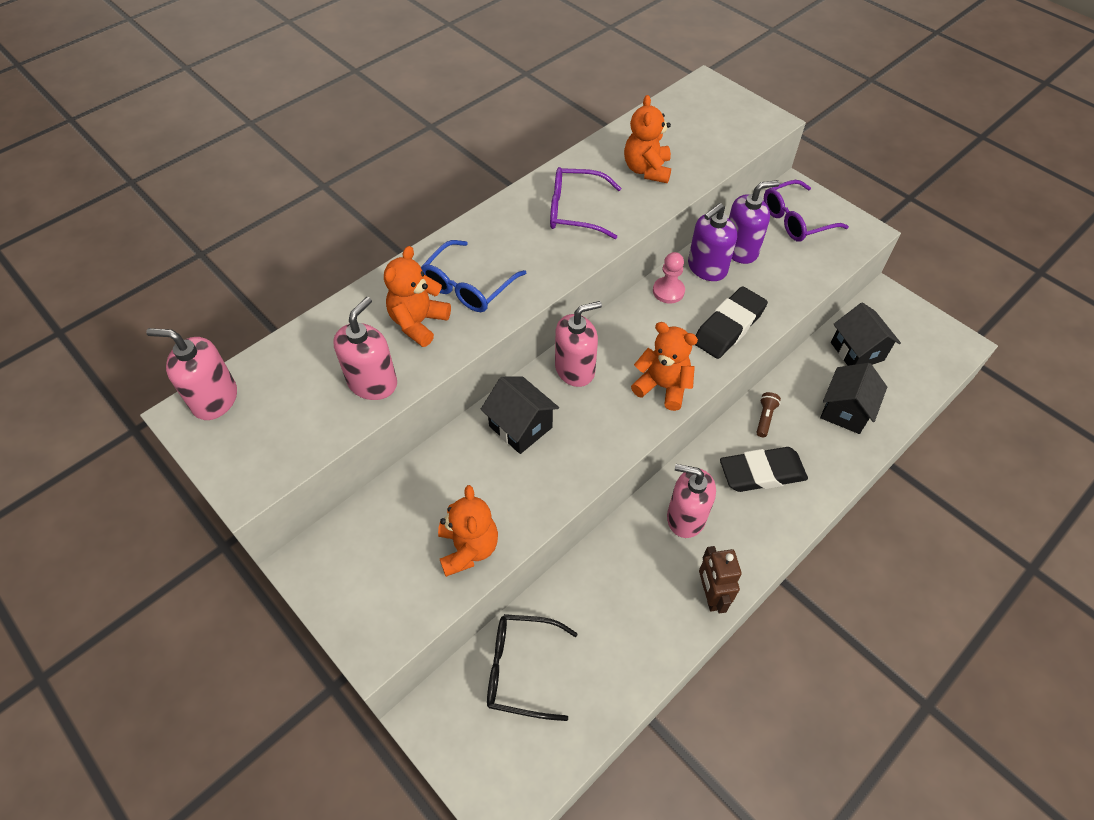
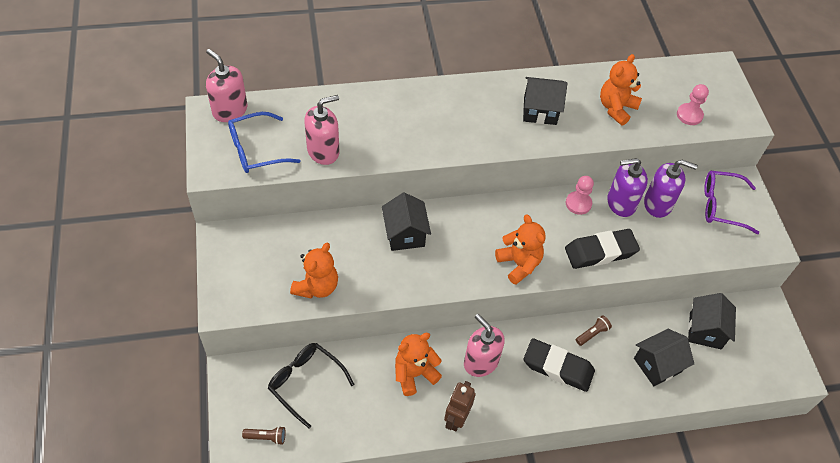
camera: 30 degrees right, 0 degrees up
(418, 323) = (378, 129): orange teddy bear -> orange teddy bear (414, 374)
(468, 286) = (427, 123): blue glasses -> blue glasses (256, 150)
(526, 767) = (266, 437): none -> brown flashlight
(575, 211) = (540, 111): purple glasses -> black house
(575, 369) = (469, 219): pink soap dispenser -> none
(718, 141) = (689, 115): none -> pink pawn

